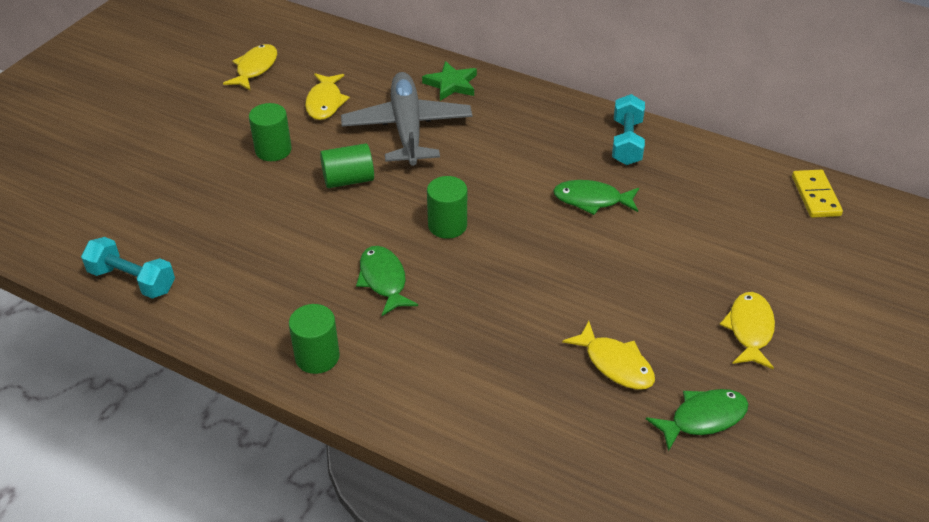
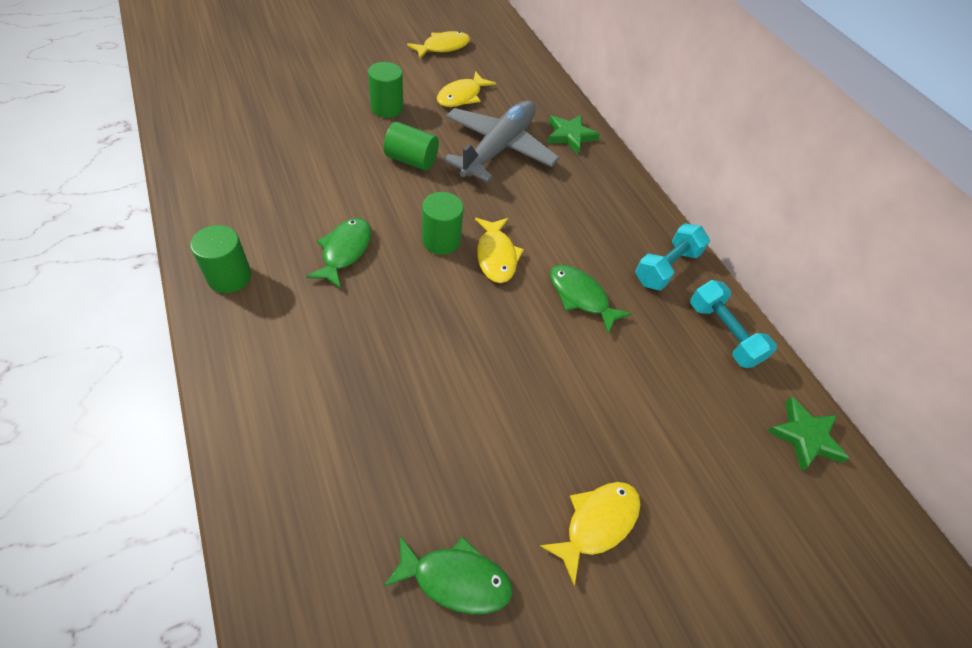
camera: 30 degrees right, 10 degrees up
(132, 280) = (191, 140): turquoise dumbbell -> turquoise dumbbell (723, 333)
(615, 364) = (437, 459): yellow fish -> yellow fish (496, 256)
(815, 196) = (805, 436): yellow domino -> green star

